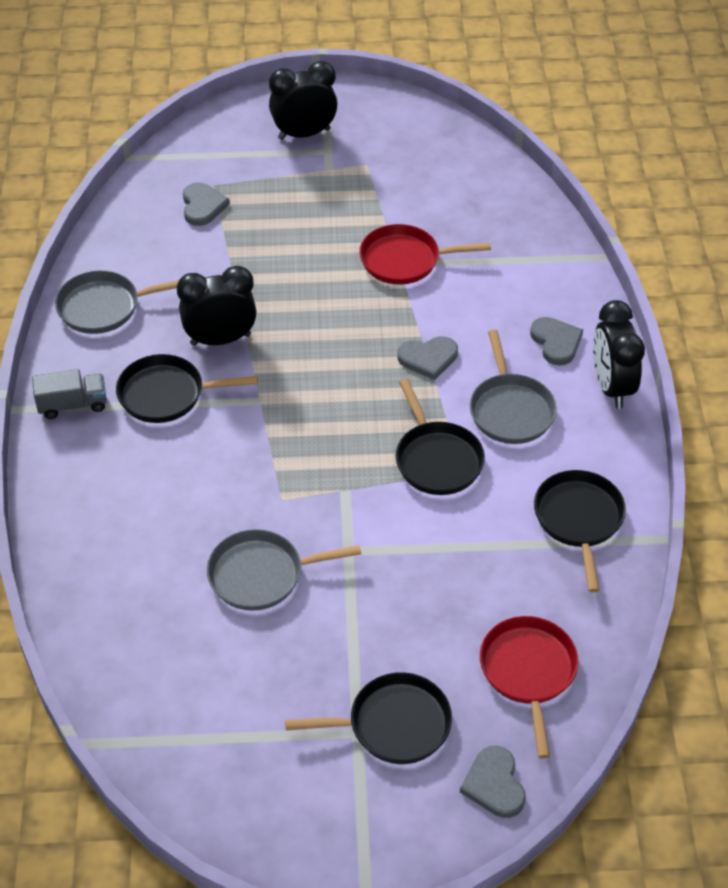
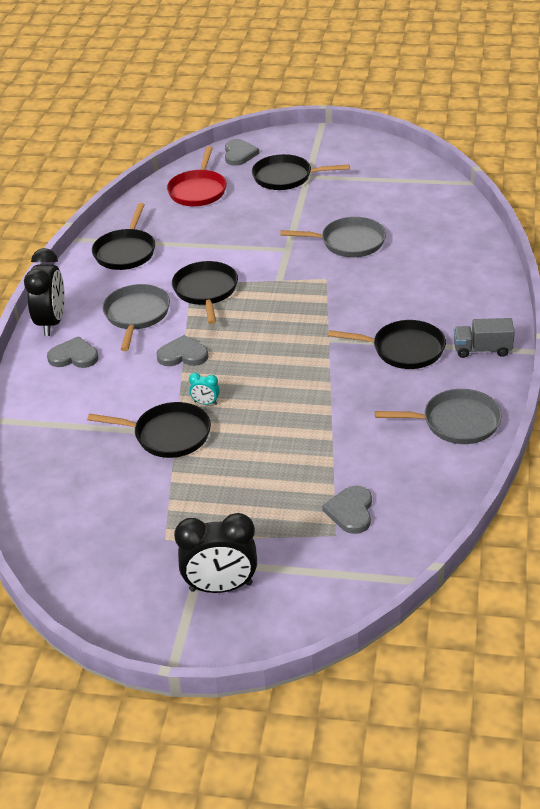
camera: 165 degrees left, 10 degrees down
(220, 339) = (353, 385): black clock -> none
(378, 300) = (205, 403): none -> turquoise clock
(404, 260) = (168, 435): red pan -> black pan
(556, 342) = (74, 356): grey heart -> grey heart turned 105 degrees clockwise

